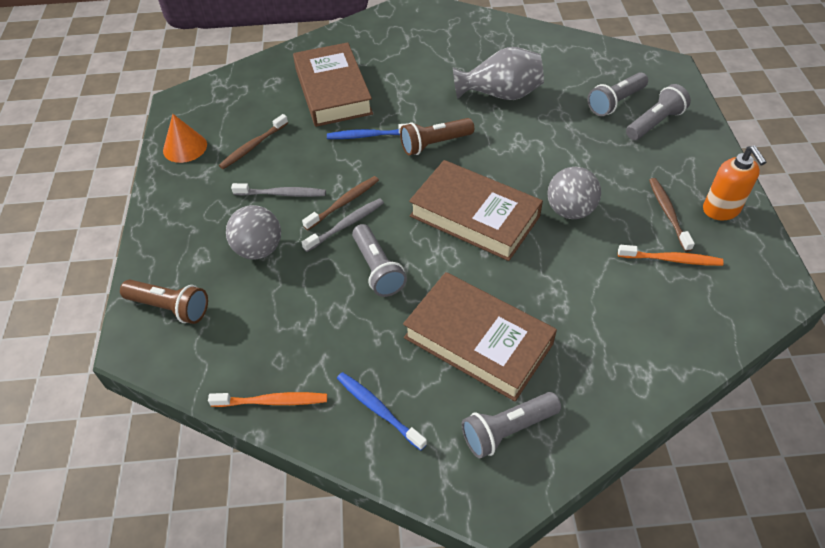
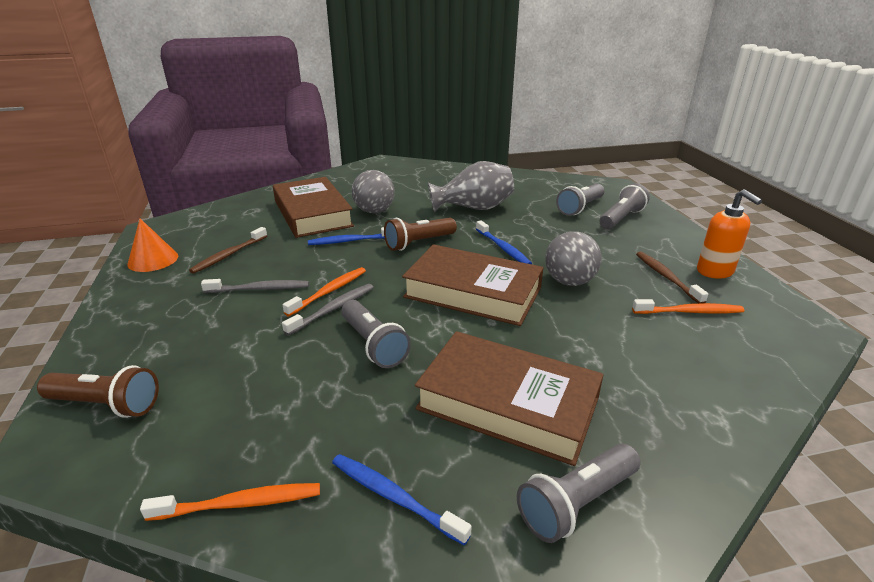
camera: 10 degrees left, 20 degrees down
(258, 249) = (230, 338): grey ball -> grey ball (374, 211)
(343, 203) = (329, 292): brown toothbrush -> orange toothbrush
(517, 158) = (503, 248): none -> blue toothbrush

